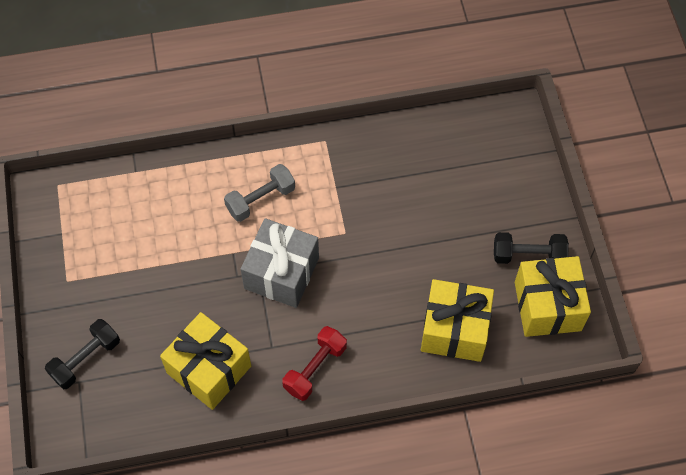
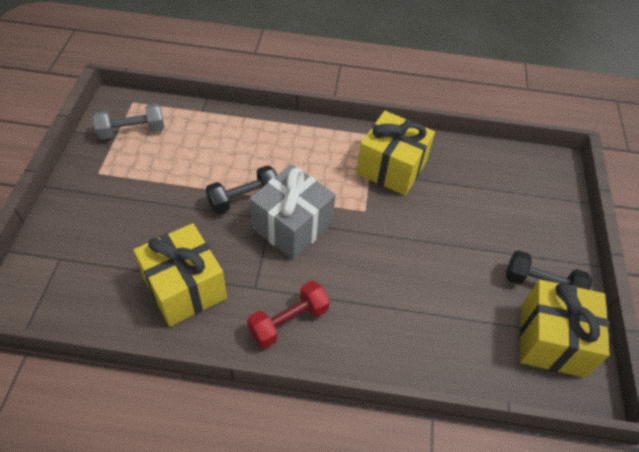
camera: 15 degrees right, 10 degrees down
(85, 359) = (77, 241): black dumbbell -> black dumbbell (244, 198)
(260, 199) = (298, 162): grey dumbbell -> grey dumbbell (132, 131)
(454, 330) = (445, 331): yellow gift -> yellow gift (391, 168)

